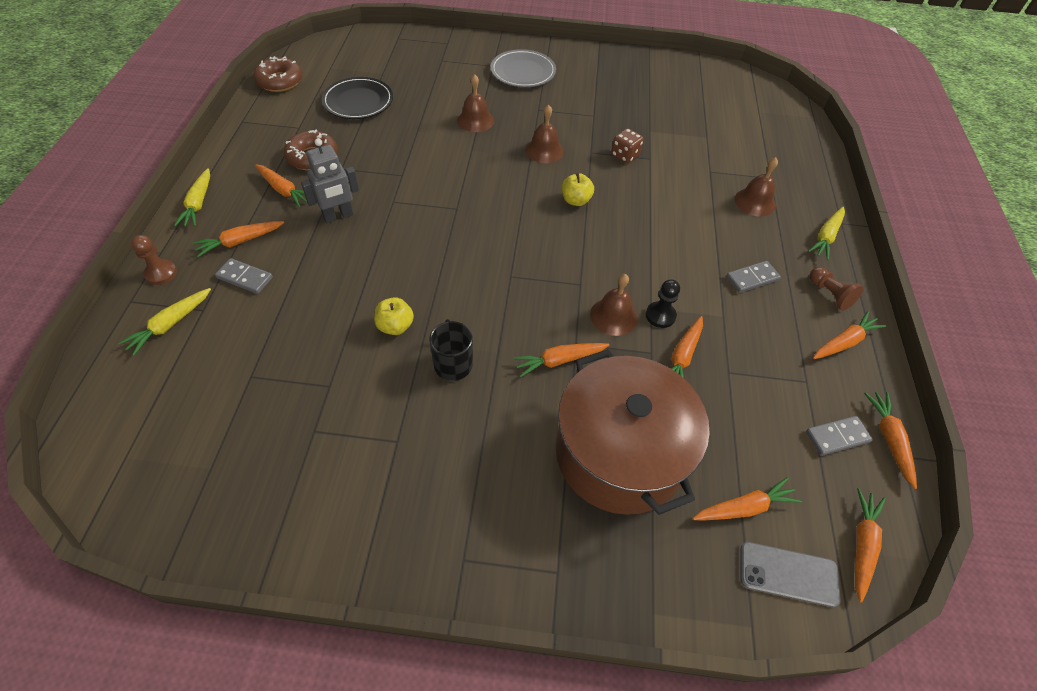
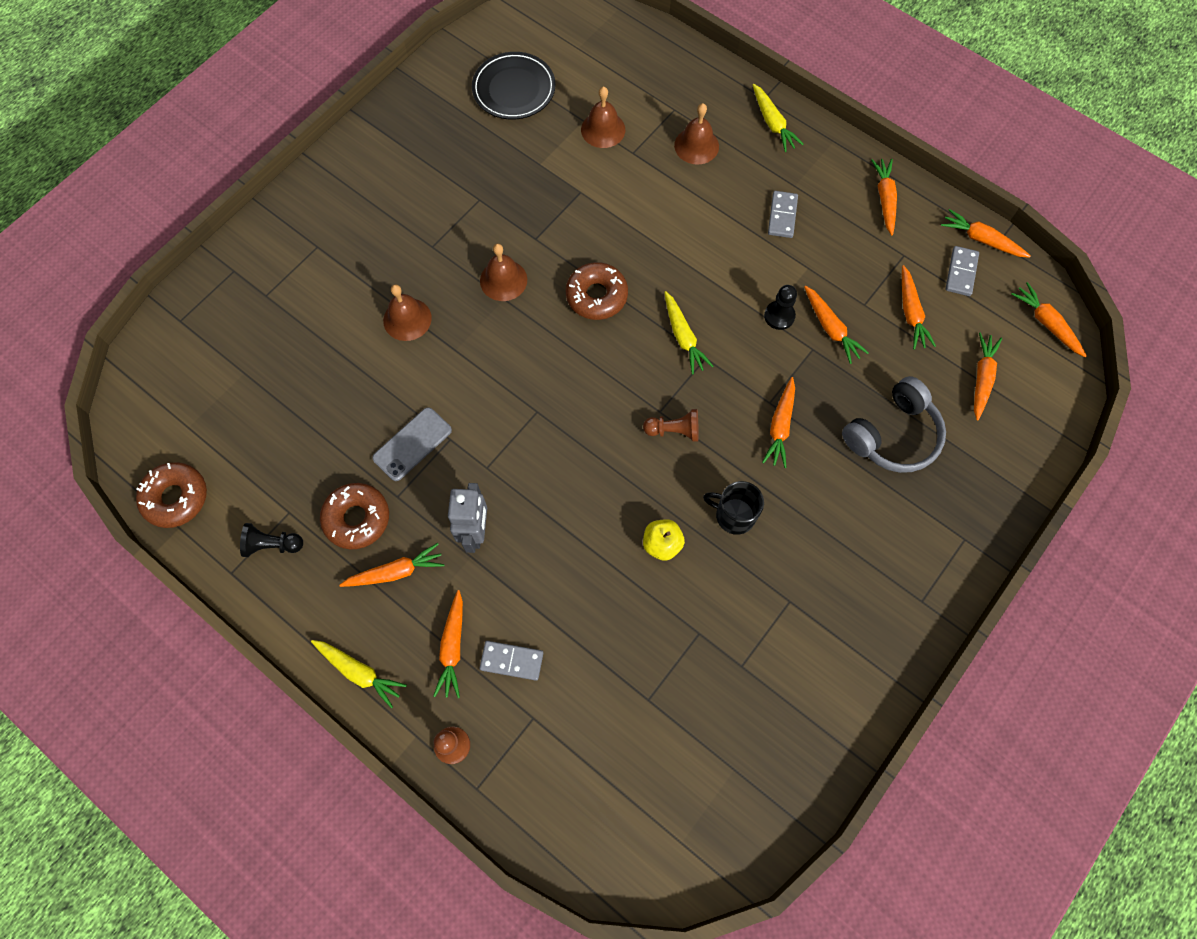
camera: 55 degrees left, 15 degrees up
(170, 324) = (535, 756): yellow carrot -> yellow carrot (683, 337)
(245, 278) = (511, 661): grey domino -> grey domino turned 45 degrees clockwise
(271, 130) = (272, 545): none -> black pawn
(358, 101) = (284, 425): black plate -> black plate (514, 89)
(523, 72) = (353, 222): grey plate -> none
(576, 200) = (596, 296): yellow apple -> brown donut
(613, 316) = (758, 353): brown bell -> brown bell (603, 129)
(619, 453) = (893, 435): brown pot -> grey headphones
(625, 155) = (561, 211): brown dice -> none
(755, 412) = (910, 312): none -> orange carrot
(788, 574) = (1042, 386): grey phone -> grey phone (412, 444)
(829, 294) = (833, 171): brown pawn -> brown pawn (674, 430)

